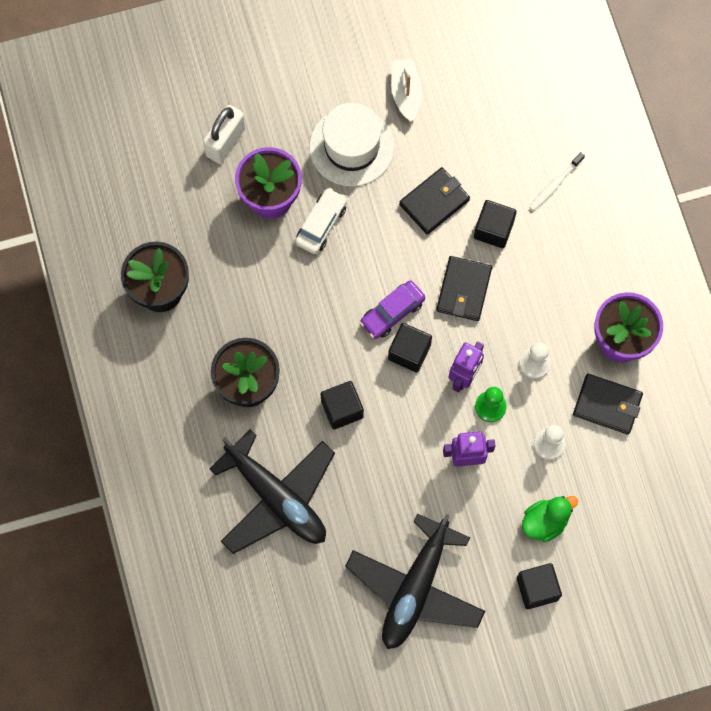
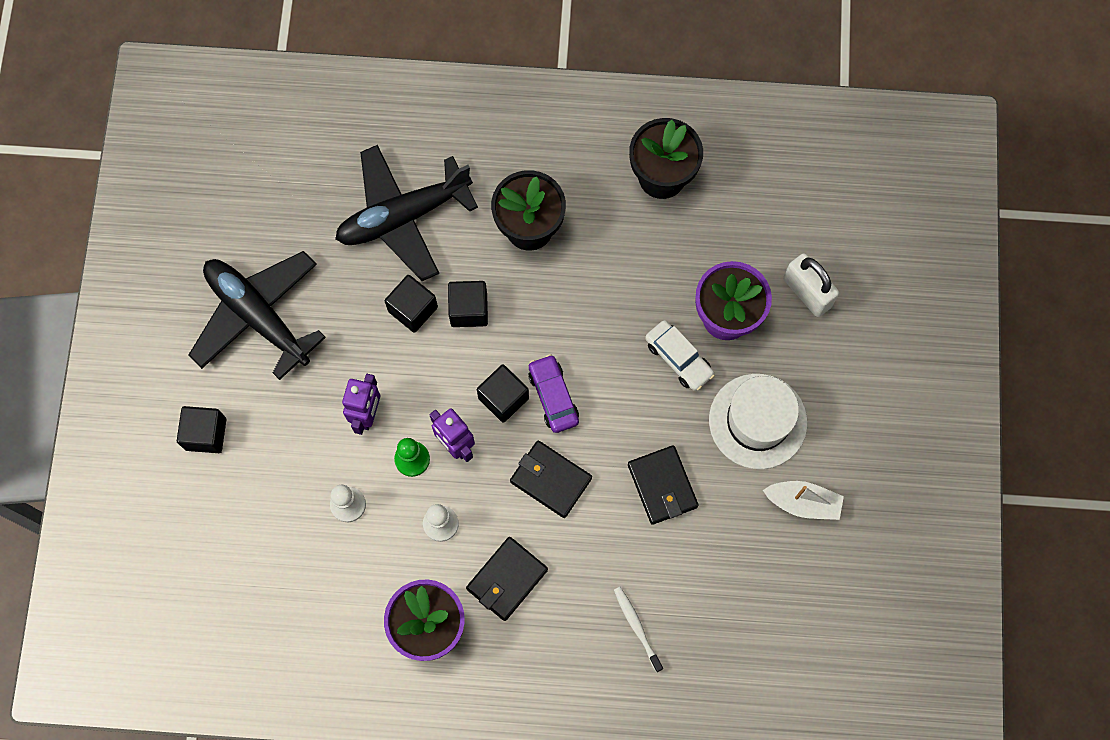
camera: 110 degrees right, 0 degrees up
(493, 229) = (608, 538): black cube -> black cube (413, 309)
(545, 522) = (269, 468): green duck -> none
(607, 405) = (365, 583): black wallet -> black wallet (507, 579)

